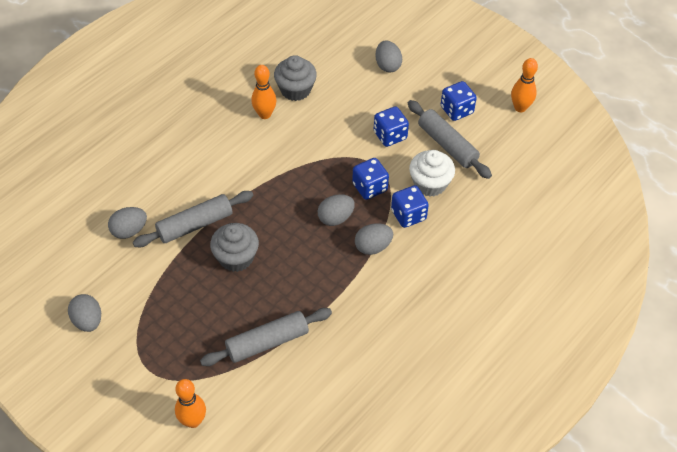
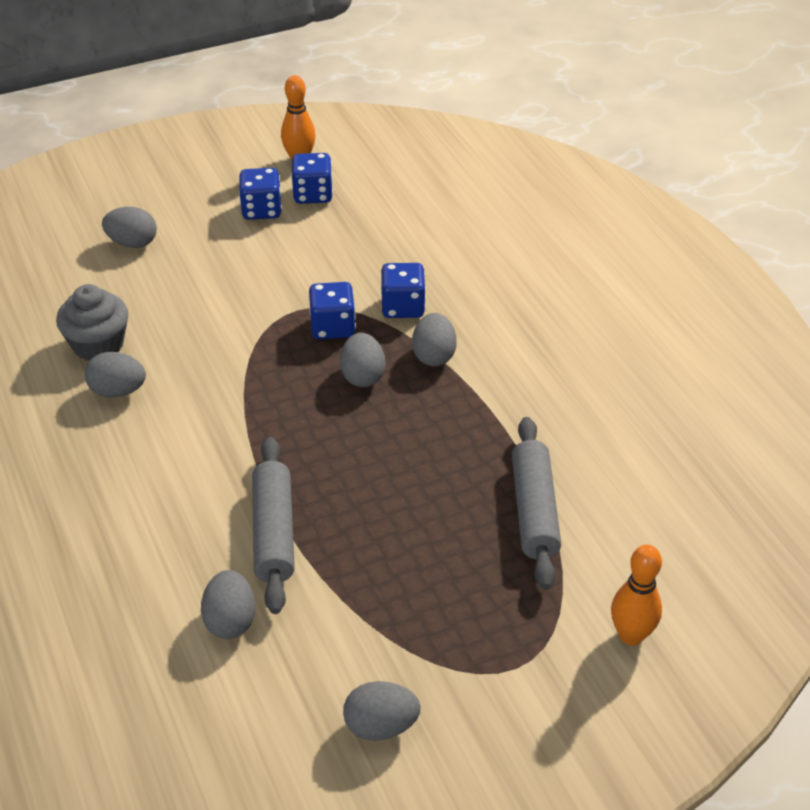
camera: 65 degrees left, 10 degrees down
(236, 257) = (366, 502): grey cupcake -> none
(264, 114) = (118, 391): orange bowling pin -> grey egg
(390, 135) = (258, 280): blue dice -> blue dice (313, 194)
(430, 184) = (365, 272): white cupcake -> none
(447, 145) = (312, 237): grey rolling pin -> none

